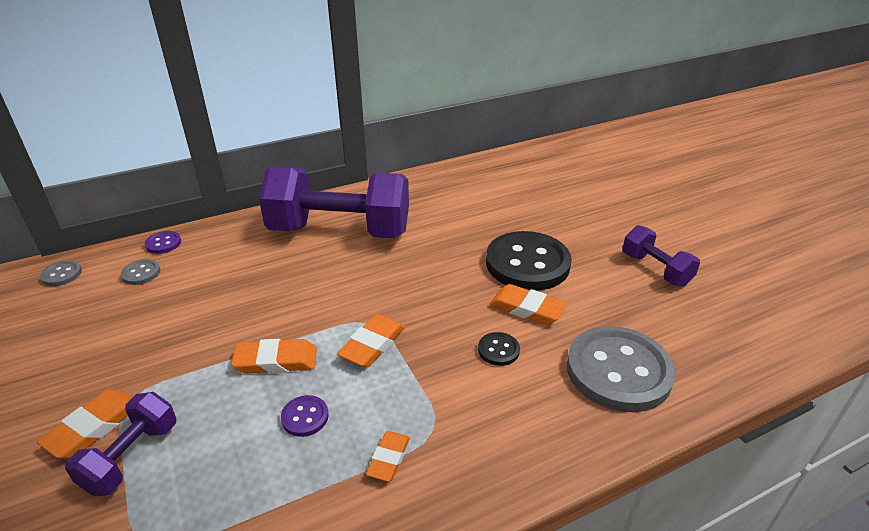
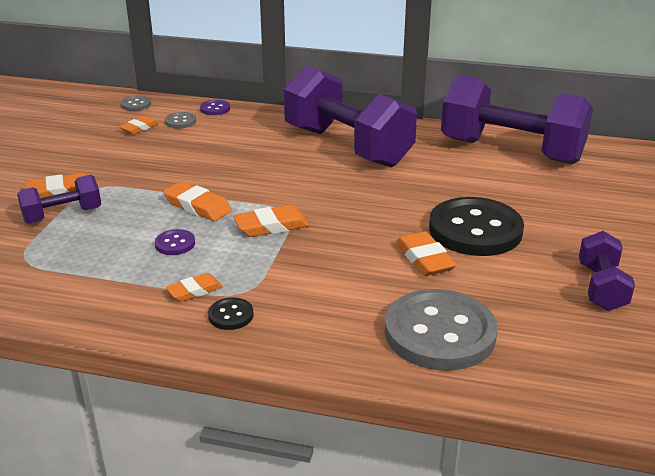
camera: 40 degrees right, 5 degrees down
(100, 301) = (139, 128): none -> orange eraser
(466, 182) = (511, 151): none -> purple dumbbell
(498, 350) = (359, 272): black button -> black button (231, 315)

